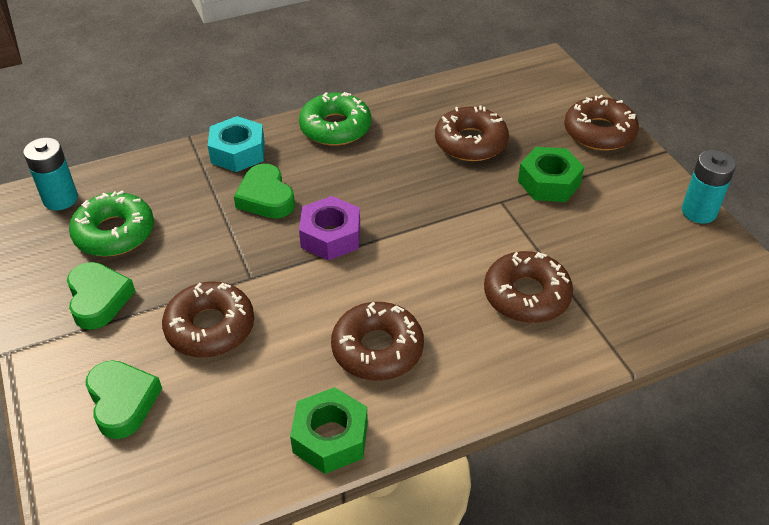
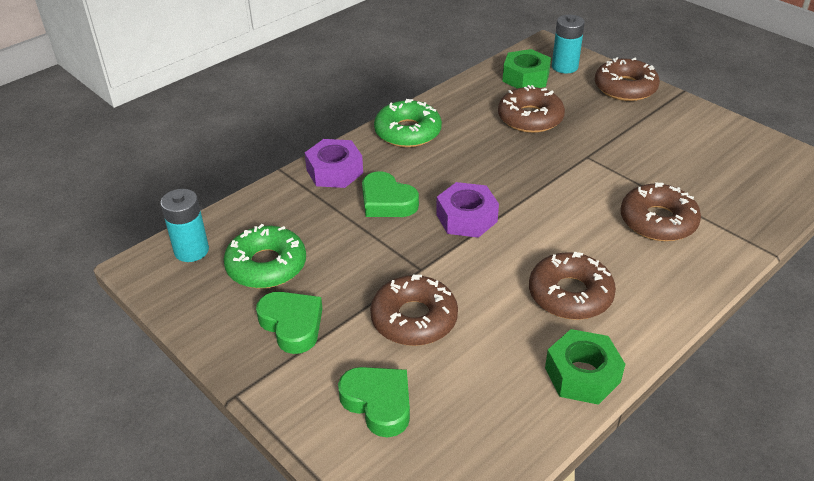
camera: 20 degrees left, 5 degrees down
(238, 152) = (334, 171): turquoise nut -> purple nut
(549, 182) = (614, 133): green nut -> green nut (525, 77)
(699, 212) = (740, 128): turquoise battery -> turquoise battery (564, 67)

